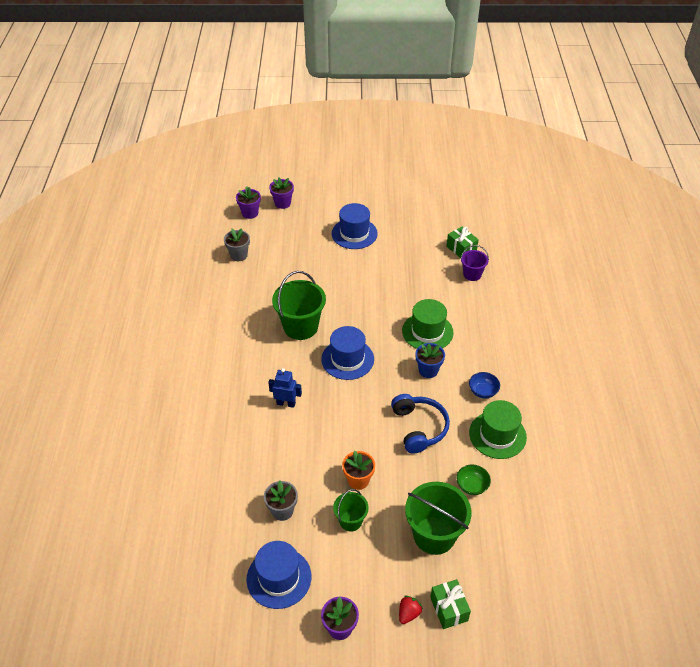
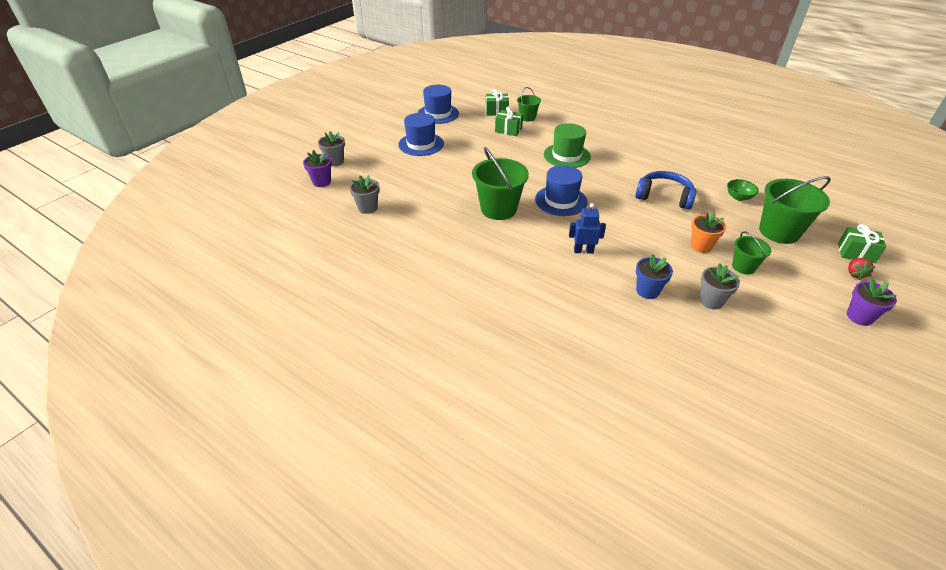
camera: 55 degrees left, 5 degrees down
(279, 578) = (790, 333): blue hat -> blue hat (438, 114)
(282, 203) = (335, 161): purple flower pot -> grey flower pot
(286, 403) = (583, 251): blue robot -> blue robot turned 45 degrees clockwise
(408, 613) = (854, 274): red strawberry -> red strawberry turned 150 degrees counterclockwise
(428, 370) = (607, 170): blue flower pot -> blue flower pot (647, 291)
(434, 273) = (508, 130): none -> green gift
(472, 274) = (527, 117): purple bucket -> green bucket
(483, 391) = (648, 158): blue bowl -> none
(497, 435) = (695, 168): green hat -> none

